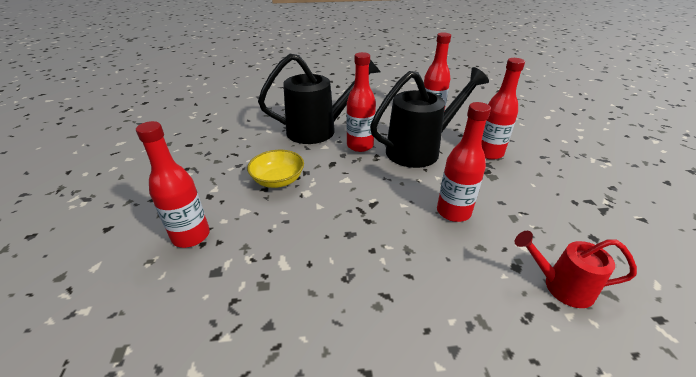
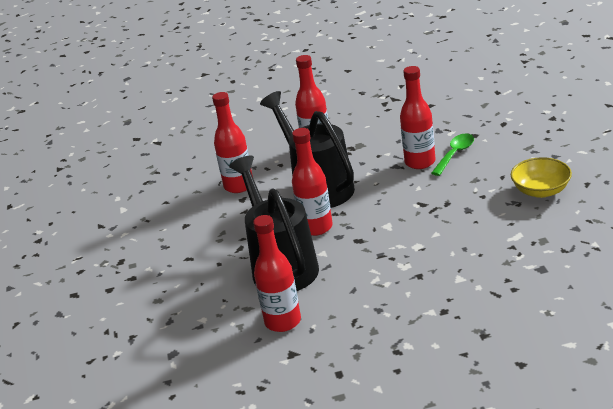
camera: 90 degrees left, 5 degrees down
(191, 236) = (507, 299): red bottle -> red bottle (283, 321)
(278, 180) = (401, 270): yellow bowl -> yellow bowl (541, 191)
(468, 241) = (455, 154): none -> green spoon
(561, 286) = (485, 120): red watering can -> none

